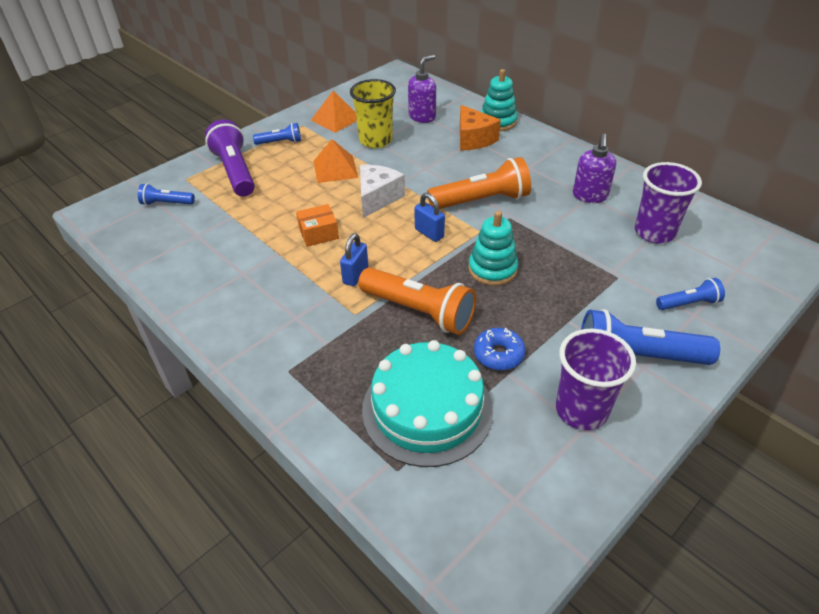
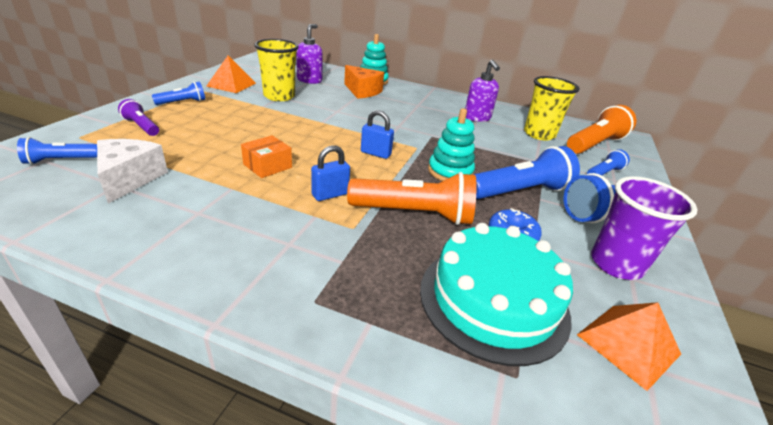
camera: 30 degrees left, 10 degrees down
(235, 171) = (142, 126): purple flashlight -> purple flashlight, size x0.53
(335, 169) = (253, 117): orange pyramid -> orange pyramid (628, 344)
(355, 275) = (330, 194): blue padlock -> blue padlock turned 60 degrees clockwise
(377, 198) = (309, 134): white cheese -> white cheese (129, 179)
(482, 201) = (401, 128): orange flashlight -> orange flashlight (595, 144)
(552, 308) = (520, 192): none -> blue flashlight
(654, 232) = (539, 134): purple cup -> yellow cup

